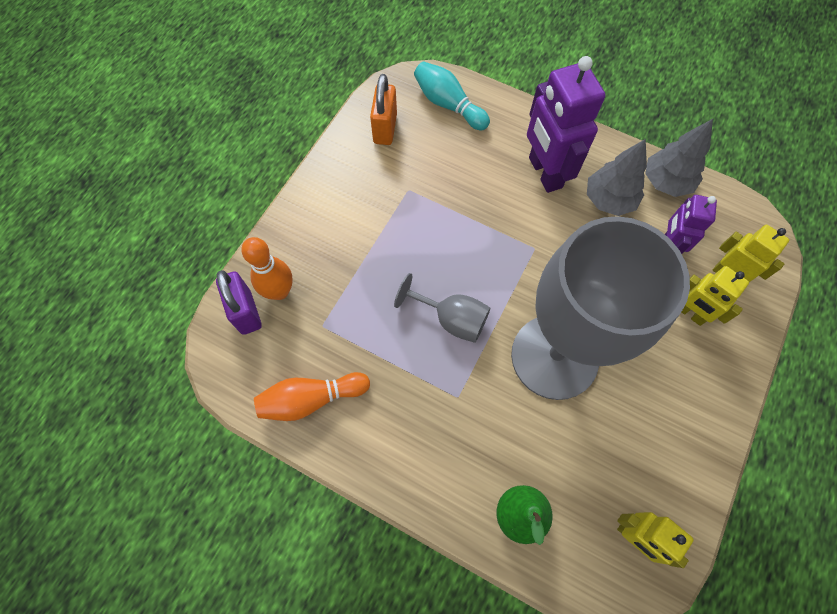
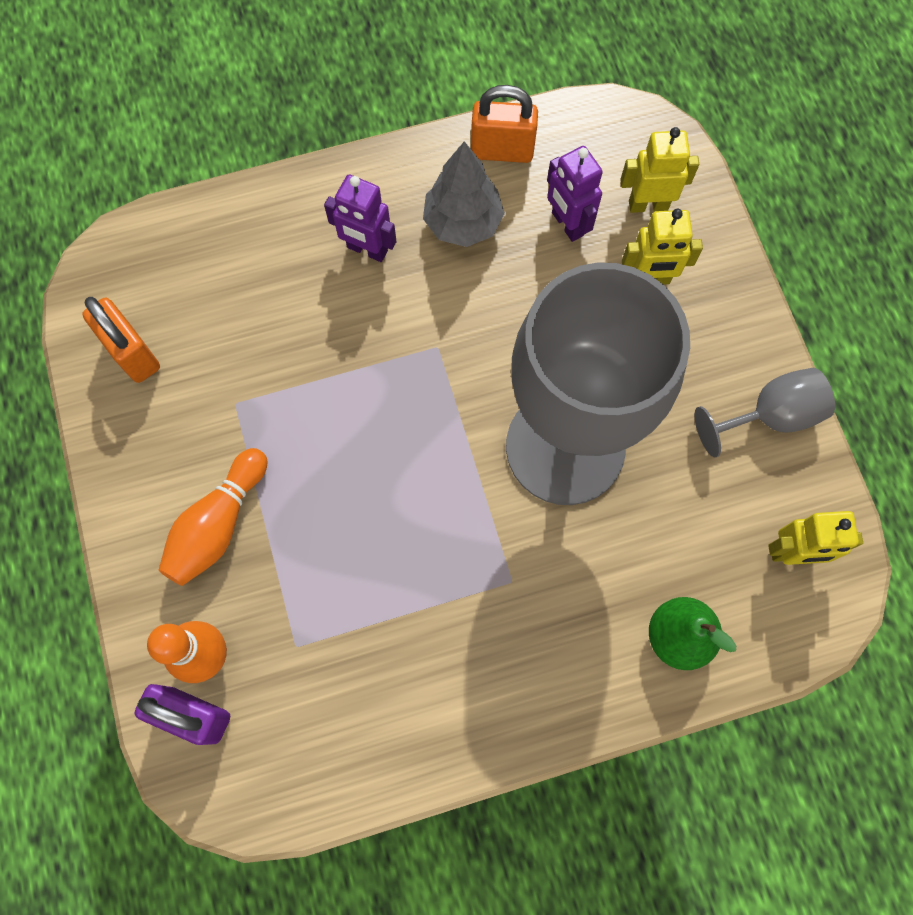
camera: 45 degrees left, 5 degrees up
(311, 399) = (366, 733): orange bowling pin -> orange bowling pin (218, 524)
(448, 105) = (179, 259): turquoise bowling pin -> none
(451, 319) = (426, 506): grey goblet -> grey goblet (769, 416)
(544, 173) = (367, 250): purple robot -> purple robot, size x0.58
(666, 182) = (502, 151): grey tree -> orange padlock

